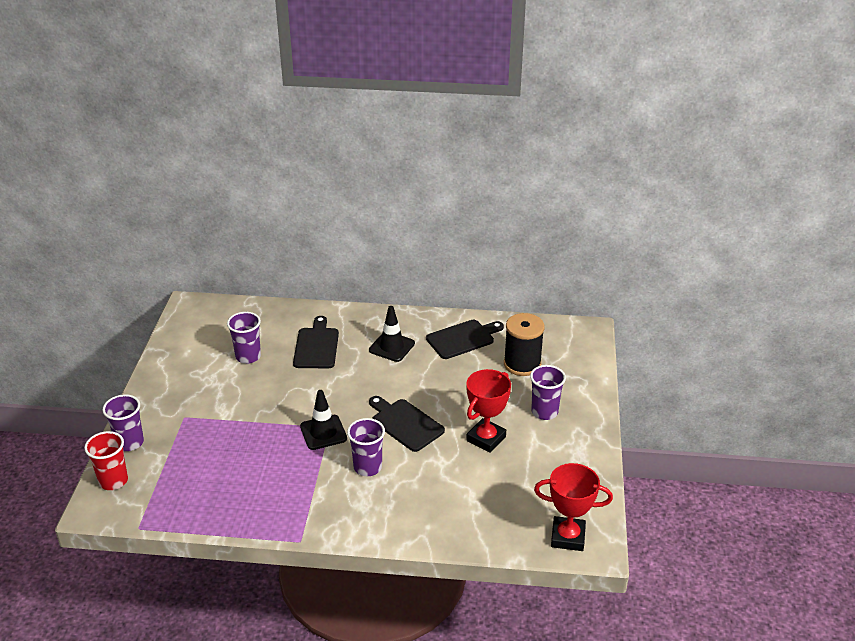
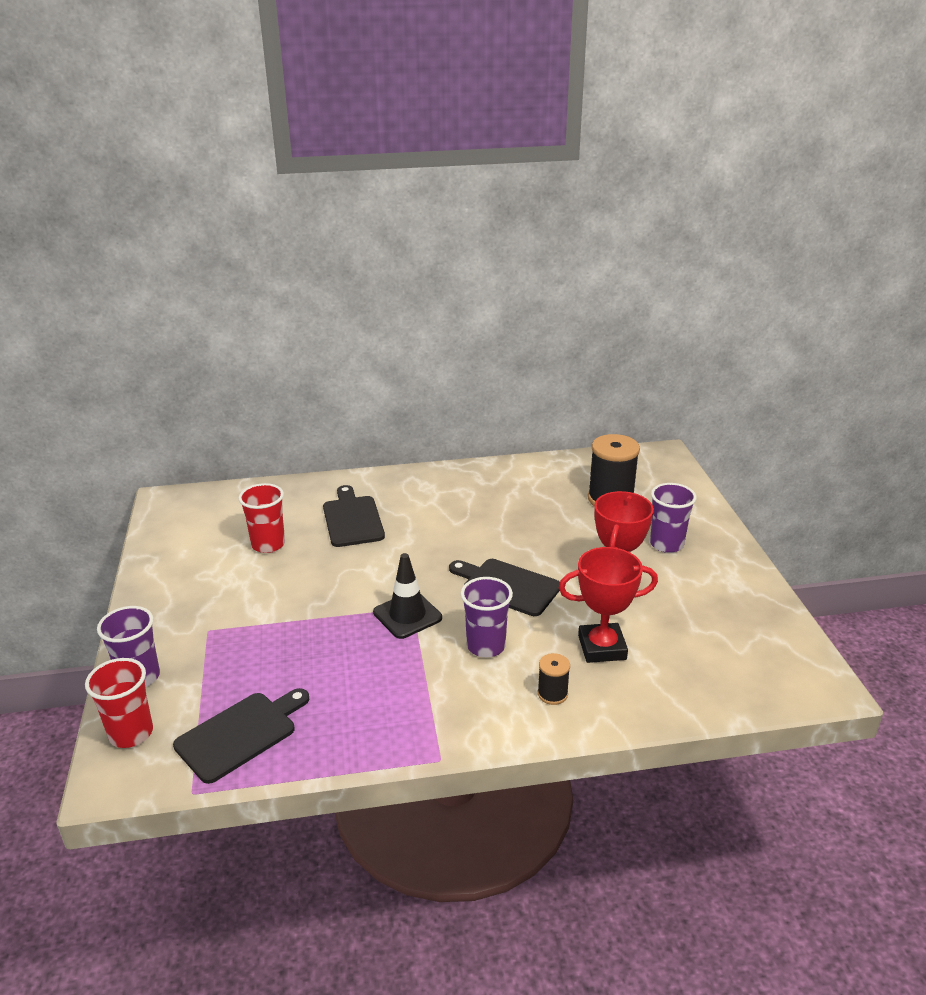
camera: 15 degrees left, 5 degrees down
(248, 356) = (268, 544): purple cup -> red cup
(392, 347) = (446, 505): black traffic cone -> none
(396, 512) = (552, 694): none -> black spool
(463, 338) = (527, 484): black cutting board -> black cutting board (240, 734)
(568, 537) = (783, 680): red trophy -> red trophy (602, 648)

